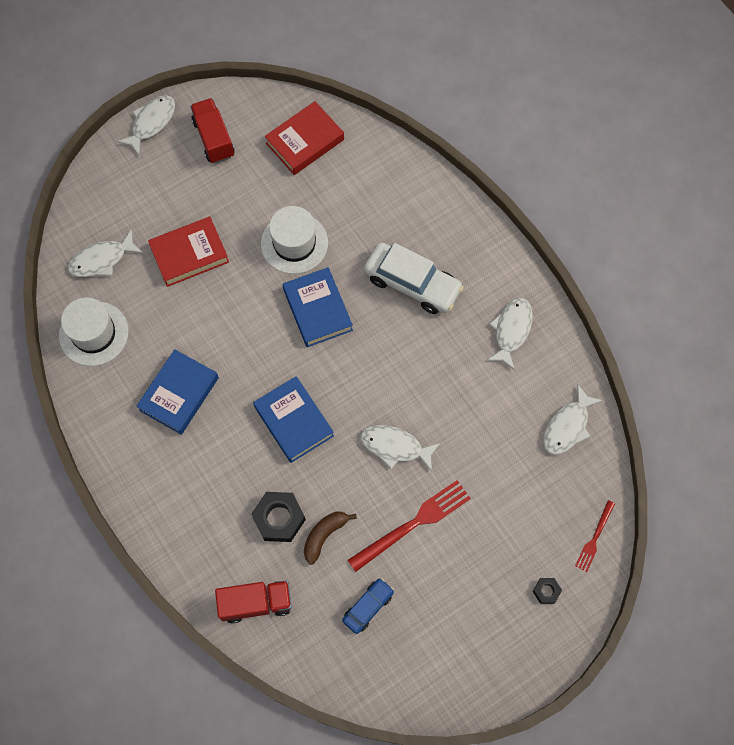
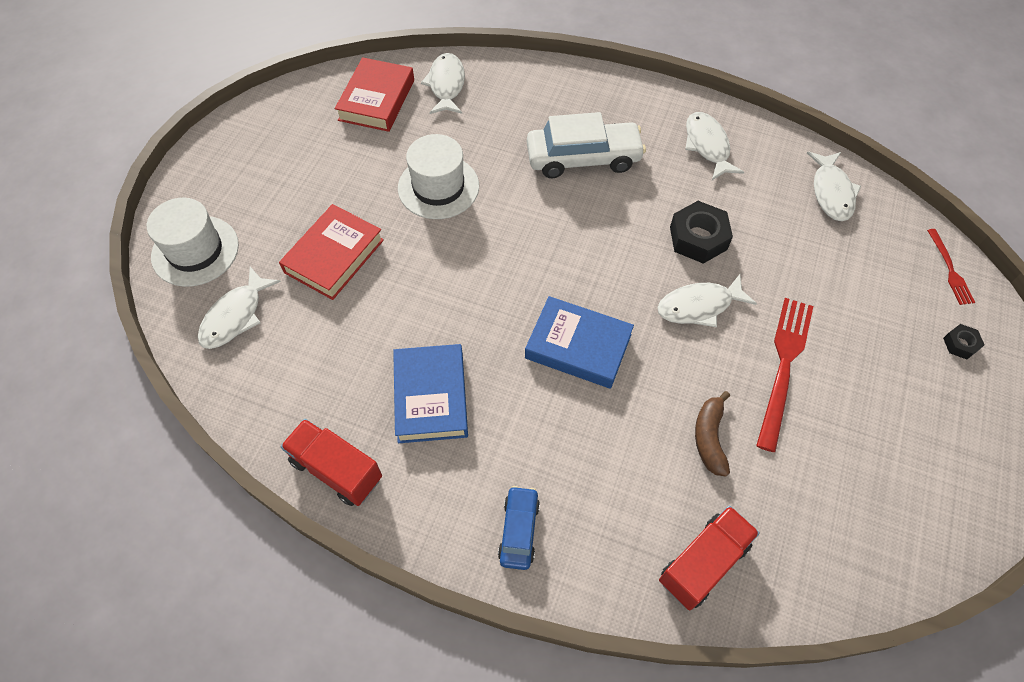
camera: 35 degrees left, 10 degrees down
(94, 333) = (281, 395): white hat -> white hat (195, 251)
(151, 123) = (199, 163): white fish -> white fish (446, 85)
(214, 138) = (279, 143): red truck -> red truck (336, 470)
(279, 518) = (648, 453): black nut -> black nut (698, 238)
(318, 310) = (512, 230): blue book -> none
(368, 607) = (819, 480): blue car -> blue car (519, 530)

